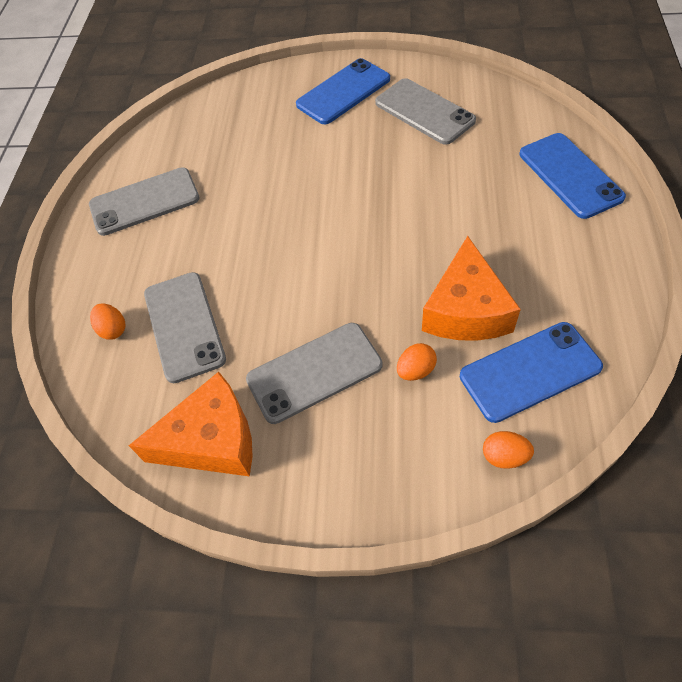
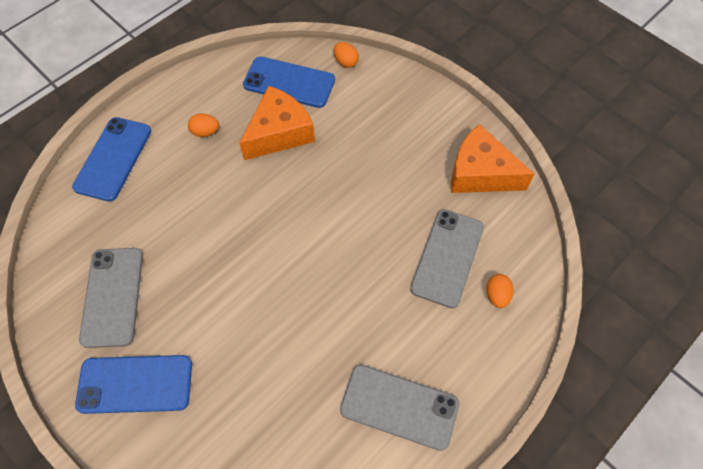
camera: 145 degrees left, 5 degrees up
(314, 372) = (394, 165): grey phone -> none
(415, 370) = (341, 125): orange egg -> orange egg (205, 132)

